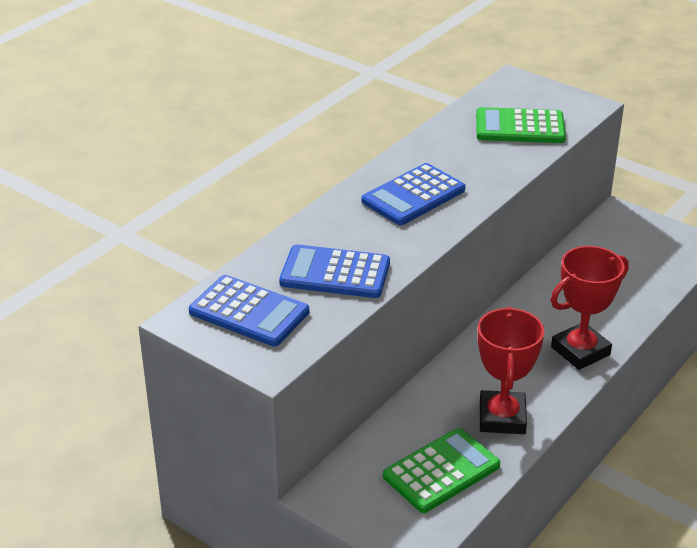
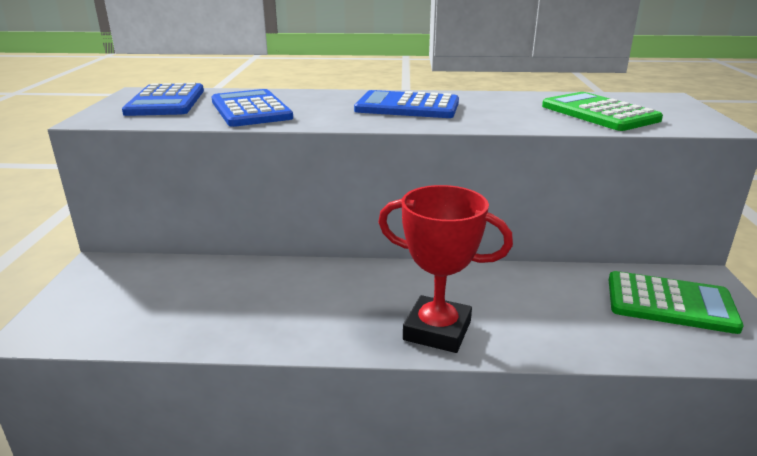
camera: 55 degrees right, 10 degrees down
(441, 471) = (161, 310): green calculator -> green calculator (670, 303)
(502, 418) = (273, 318): red trophy -> none

